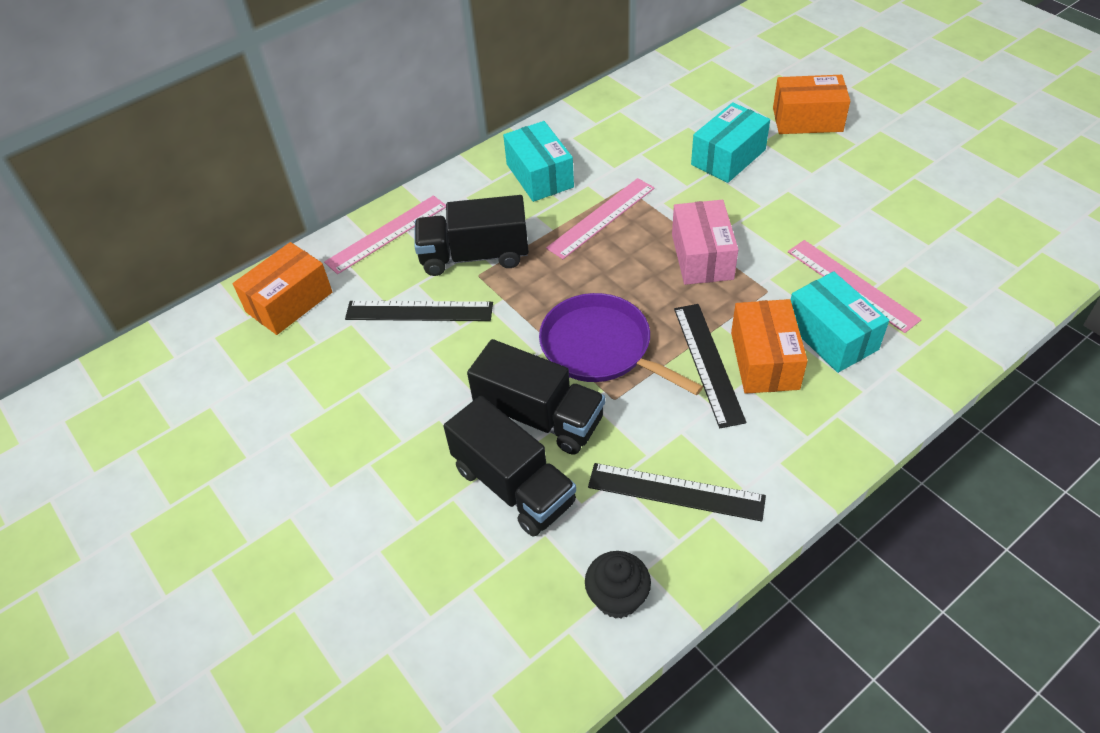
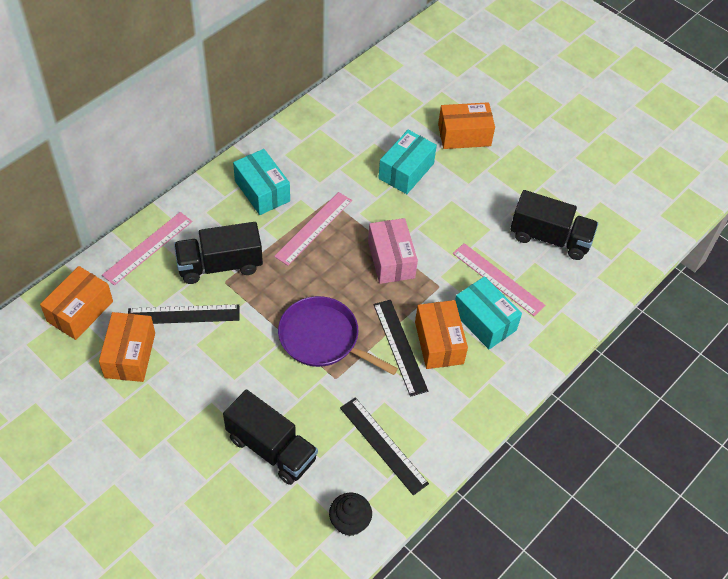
camera: 15 degrees left, 5 degrees up
(342, 356) = (130, 355): none -> orange box
(539, 417) = (284, 395): black truck -> black truck (549, 238)
(675, 492) = (383, 445): black ruler -> black ruler turned 45 degrees clockwise

